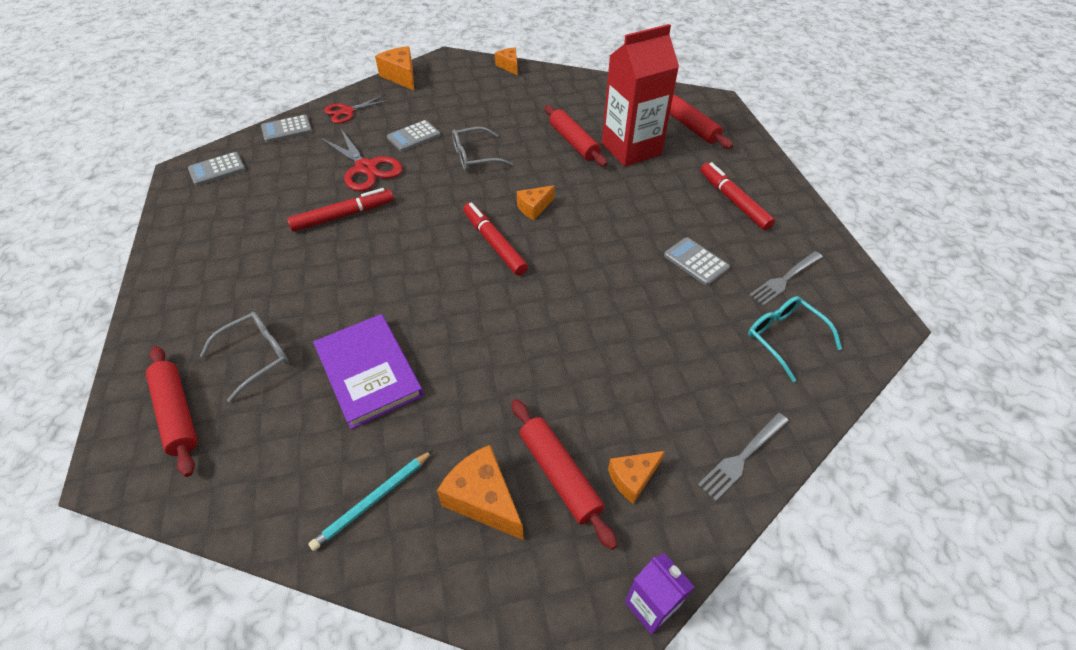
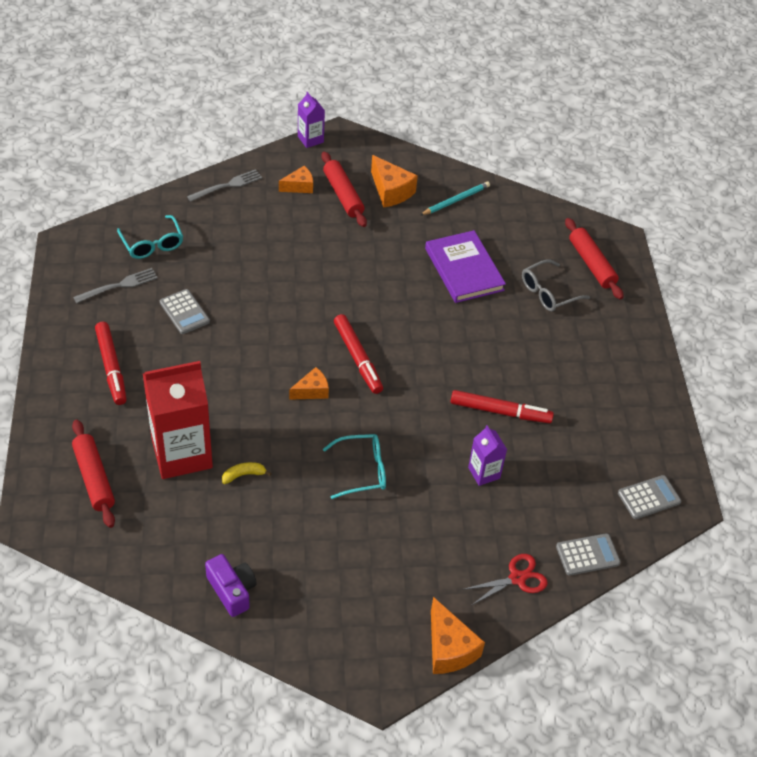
camera: 175 degrees left, 0 degrees up
(343, 216) = (500, 412): red marker -> red marker turned 150 degrees counterclockwise
(366, 168) = (484, 473): red scissors -> purple carton
(414, 136) = (431, 516): grey calculator -> none
(474, 157) = (362, 470): grey glasses -> turquoise glasses
(509, 66) = (288, 648): orange cheese -> none
(556, 85) = (232, 590): none -> purple camera
(573, 142) = (243, 475): red rolling pin -> yellow banana

